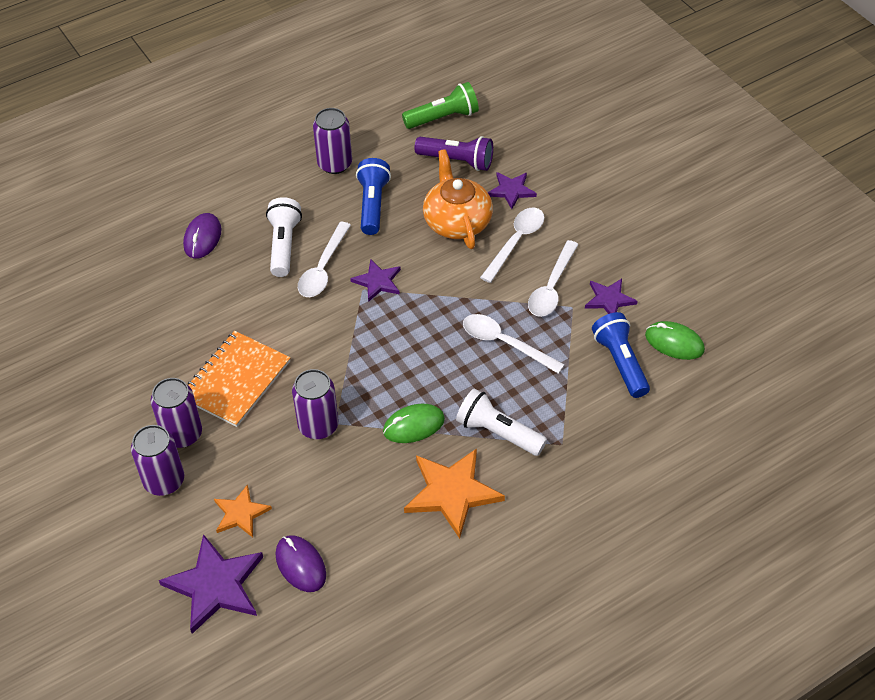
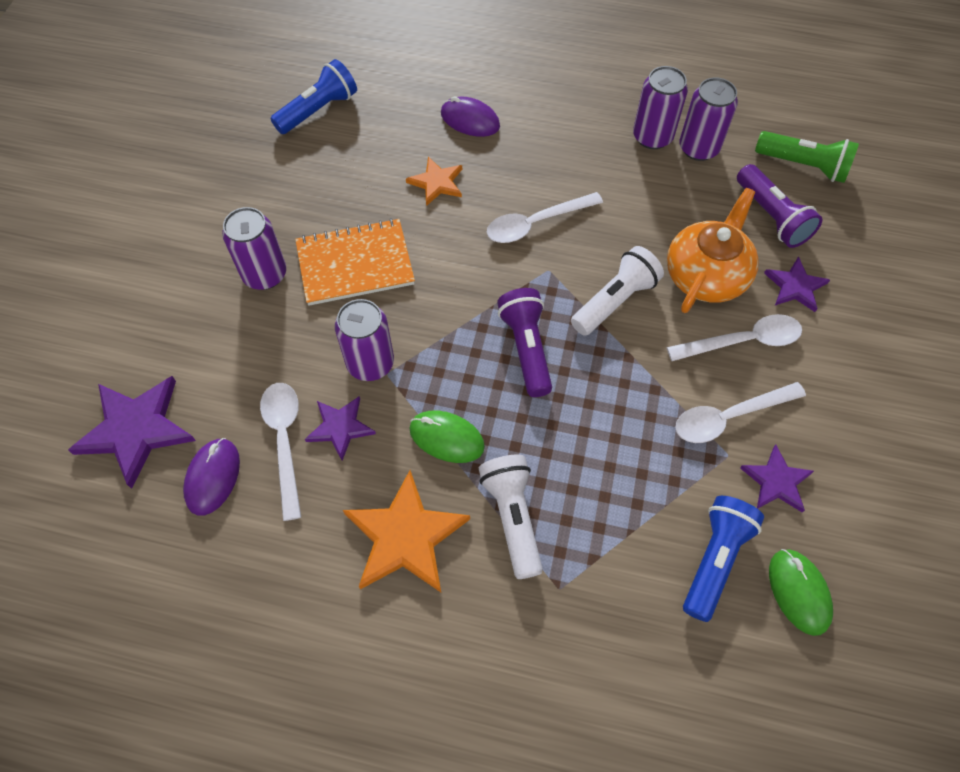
camera: 45 degrees right, 10 degrees up
(164, 481) = (207, 302): purple can -> purple can (698, 148)
(202, 238) = (470, 120): purple mouse -> purple mouse turned 60 degrees clockwise
(241, 513) = (225, 385): orange star -> orange star (437, 183)
(284, 245) = (527, 177): white flashlight -> white flashlight (615, 301)
(373, 205) = (645, 199): blue flashlight -> blue flashlight (318, 110)
(378, 281) = (569, 274): purple star -> purple star (340, 427)
(402, 342) = (526, 348): none -> purple flashlight
(505, 343) = (619, 434): white spoon -> white spoon (284, 441)

